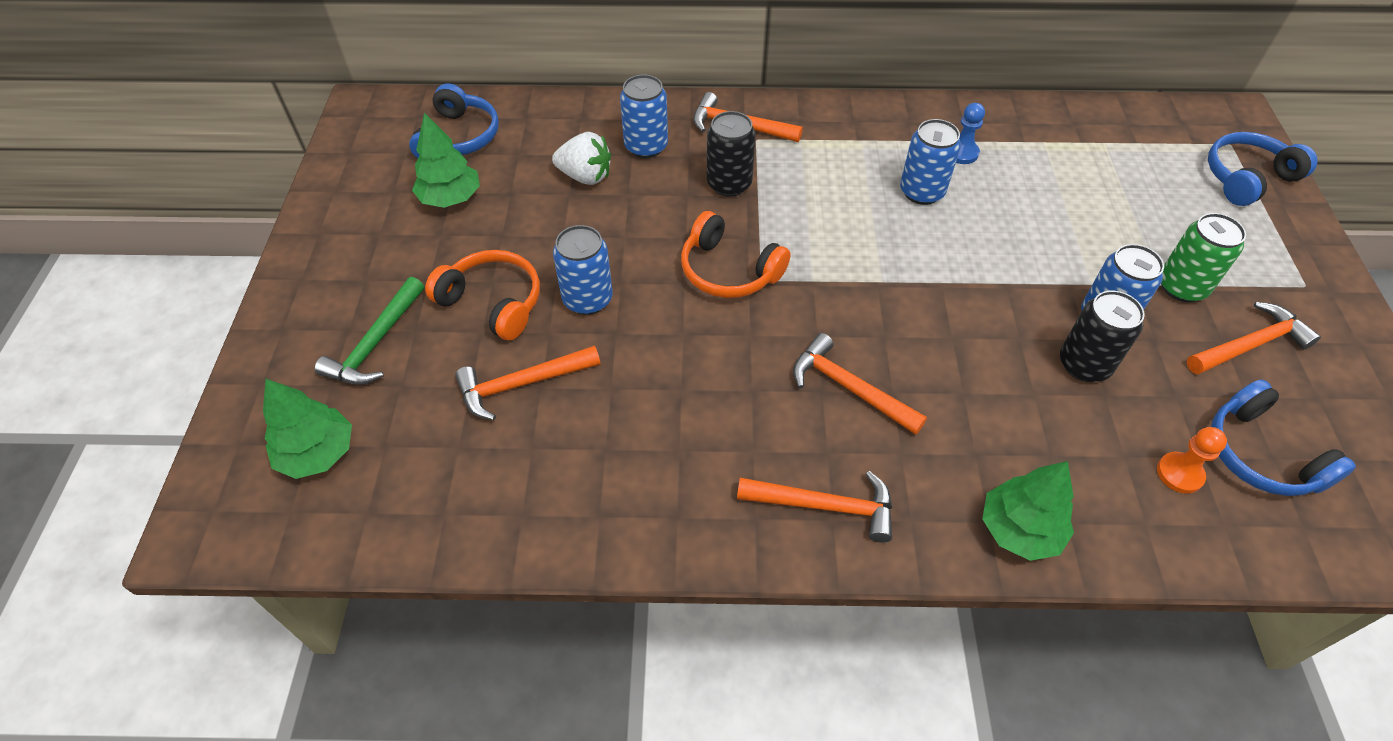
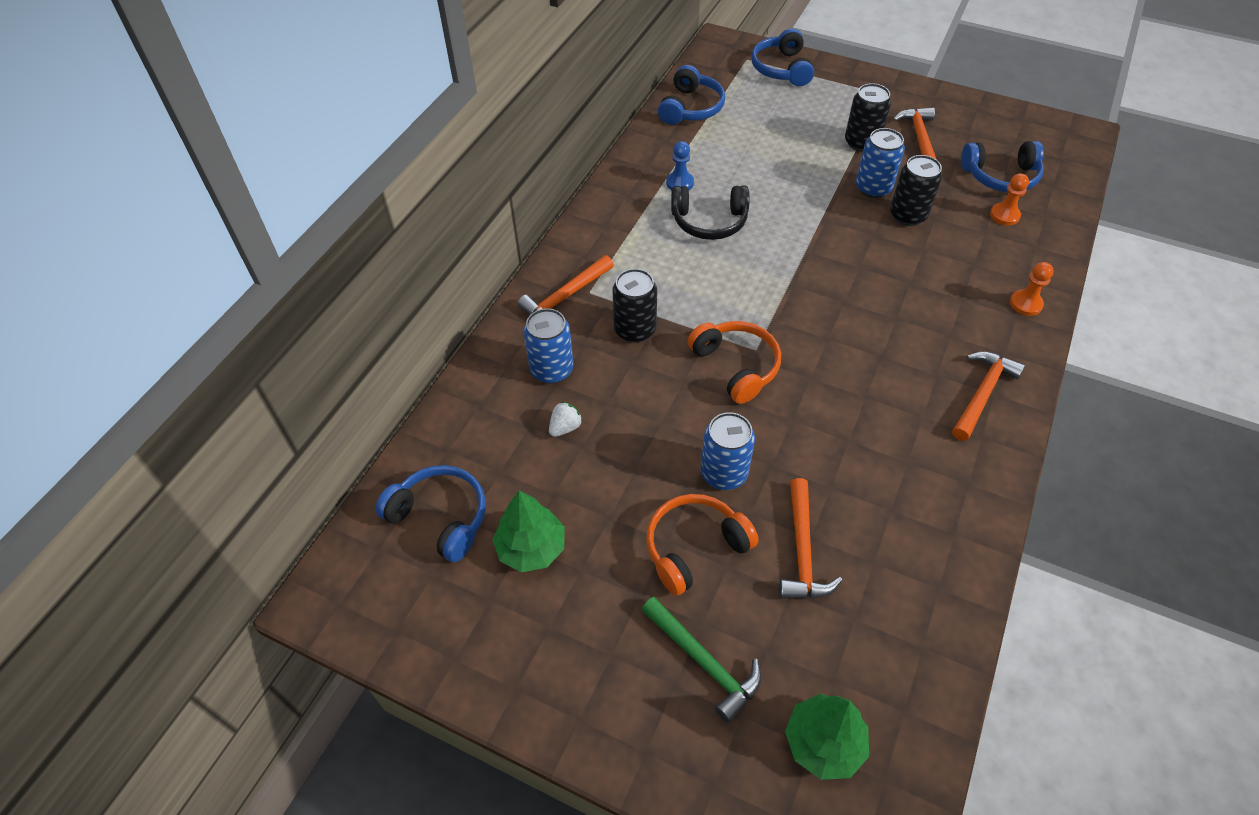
camera: 65 degrees left, 0 degrees up
(585, 176) = (565, 427): white strawberry -> white strawberry, size x0.61
(729, 271) = (736, 366): orange headphones -> orange headphones turned 90 degrees counterclockwise
(849, 388) = (884, 340): orange hammer -> none
(921, 192) = (709, 221): blue can -> black headphones
(1019, 529) = (1025, 304): green tree -> orange pawn
(1092, 125) = (691, 108): none -> blue headphones
(1181, 287) = (861, 142): green can -> black can

